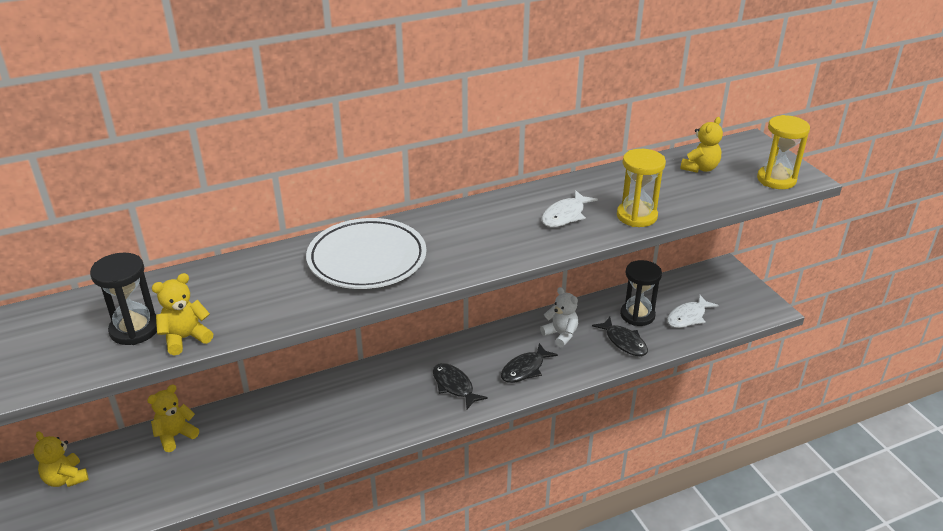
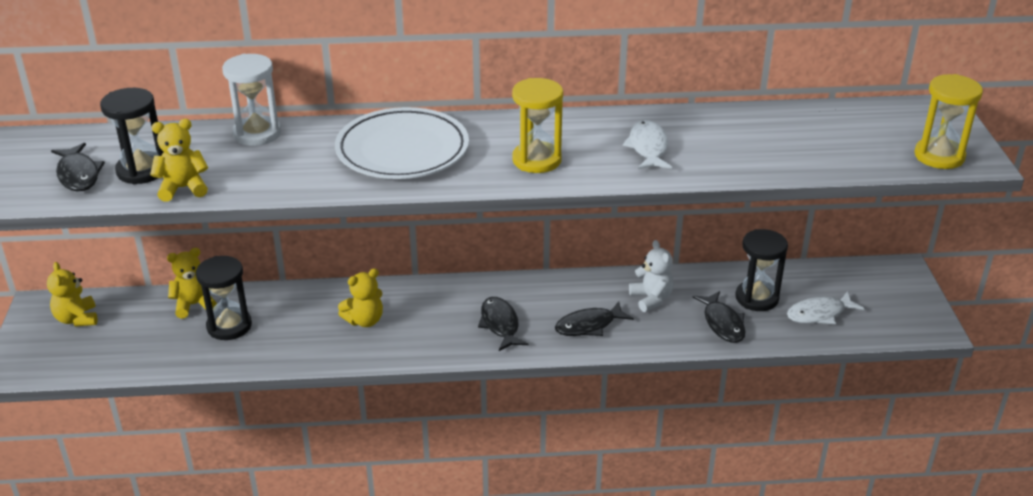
camera: 20 degrees right, 0 degrees up
(71, 347) = (78, 175): none -> black fish
(219, 447) = (229, 326): none -> black hourglass
(226, 270) = (257, 134): none -> white hourglass
(565, 215) = (648, 147): white fish -> white fish turned 120 degrees clockwise
(636, 216) = (732, 164): yellow hourglass -> yellow hourglass (536, 160)
(700, 168) = (849, 126): yellow teddy bear -> yellow teddy bear (364, 320)

